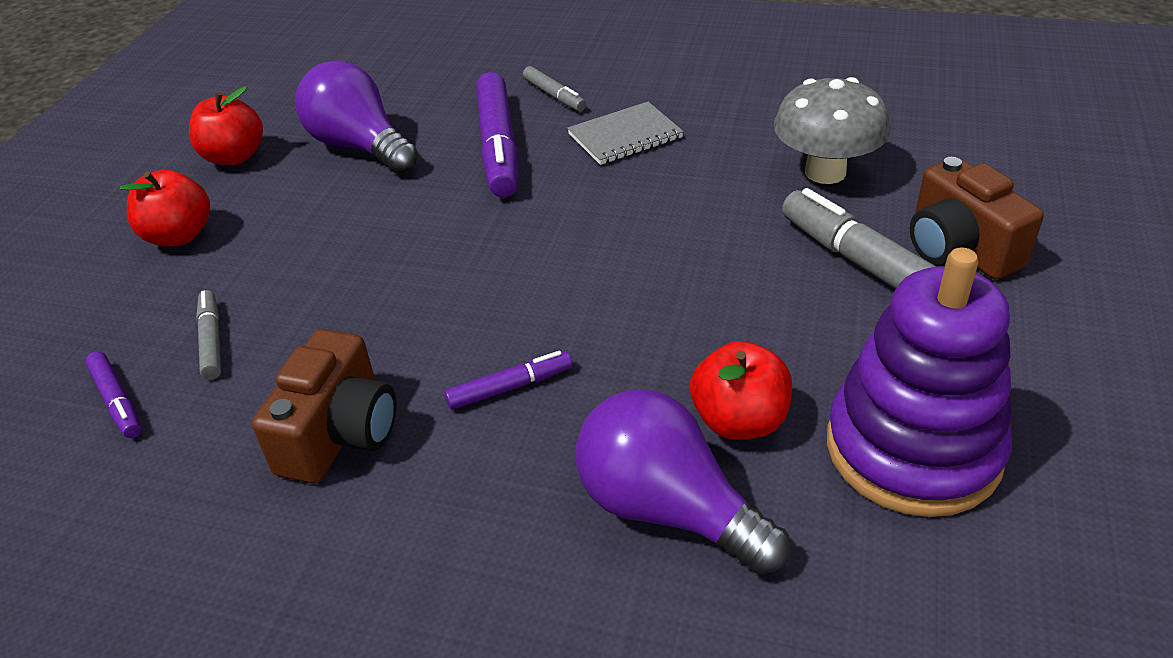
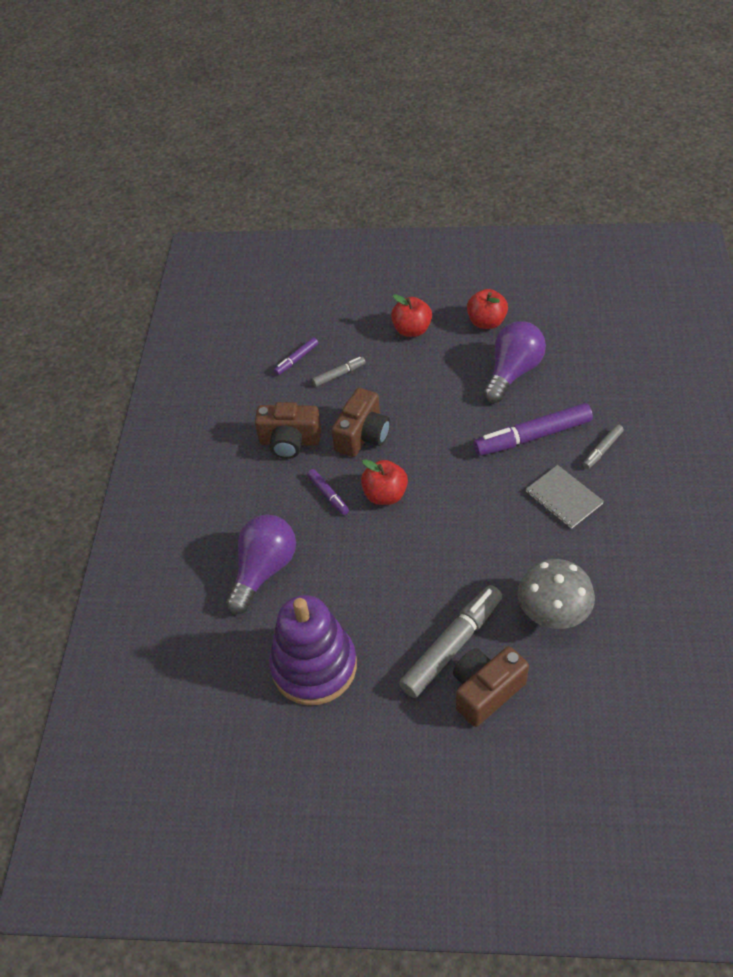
camera: 80 degrees right, 10 degrees up
(389, 324) = (363, 436): none -> brown camera
(739, 421) = (321, 591): red apple -> red apple (385, 495)

